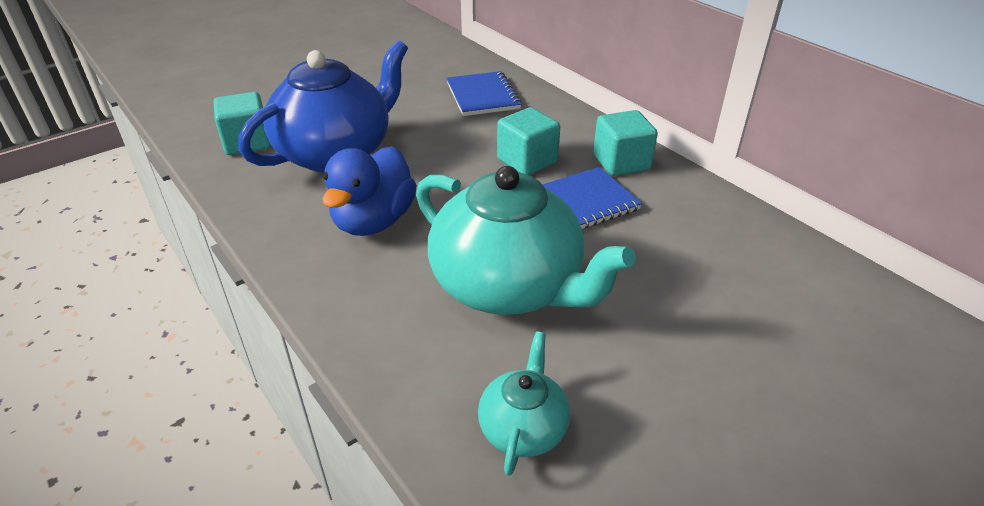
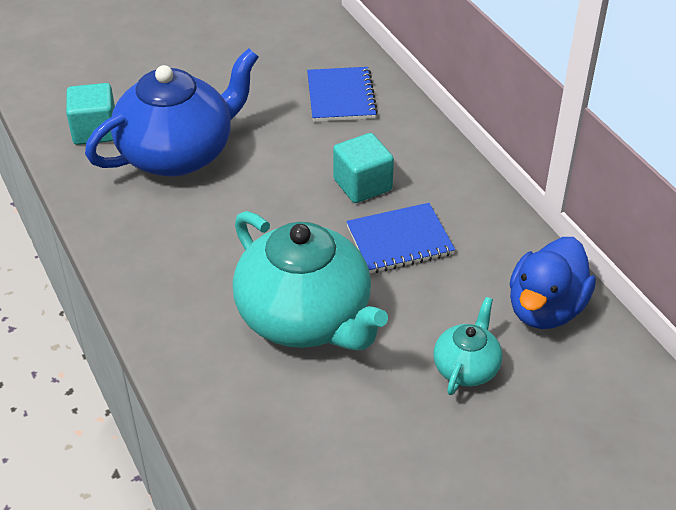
camera: 10 degrees right, 5 degrees up
(373, 221) = (200, 236): blue duck -> blue duck (545, 309)
(523, 428) = (282, 442): turquoise teapot -> turquoise teapot (466, 368)
(621, 162) = (456, 198): turquoise cube -> none

